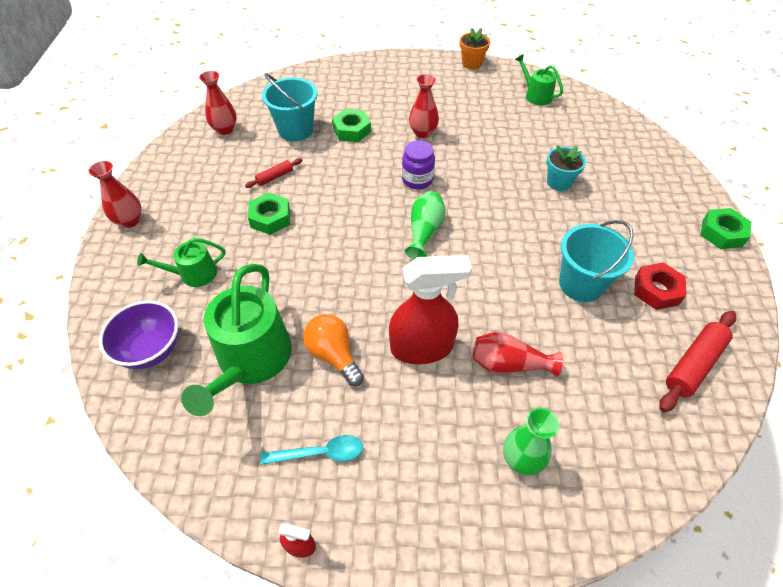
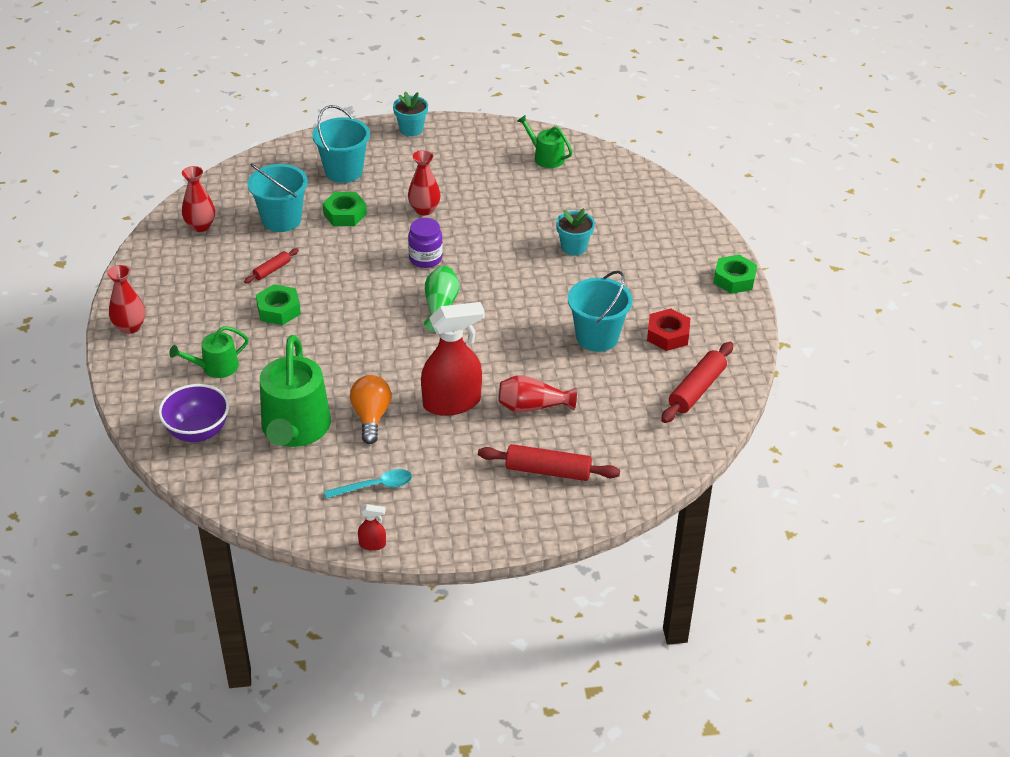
camera: 10 degrees left, 10 degrees down
(333, 355) = (371, 417): orange light bulb -> orange light bulb turned 45 degrees clockwise
(358, 92) = (343, 171): none -> turquoise bucket
(422, 62) = (411, 129): none -> turquoise flower pot
(472, 63) = (470, 126): orange flower pot -> none
(521, 459) = (548, 471): green vase -> red rolling pin

